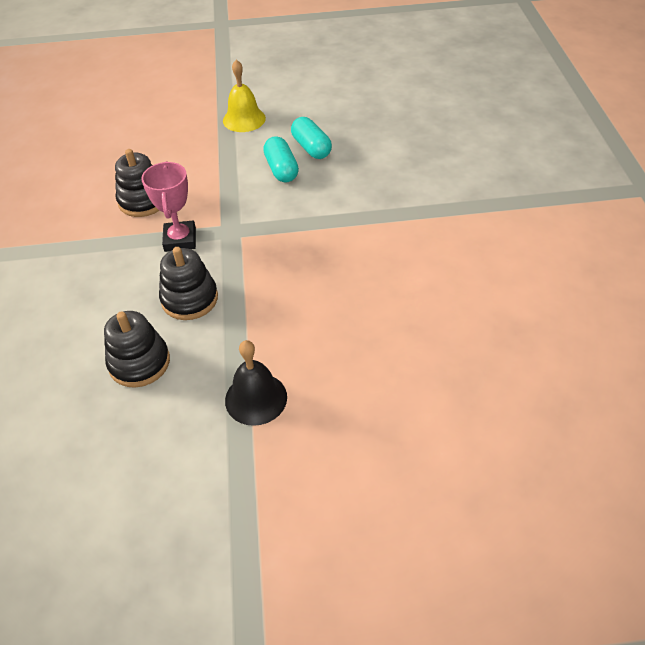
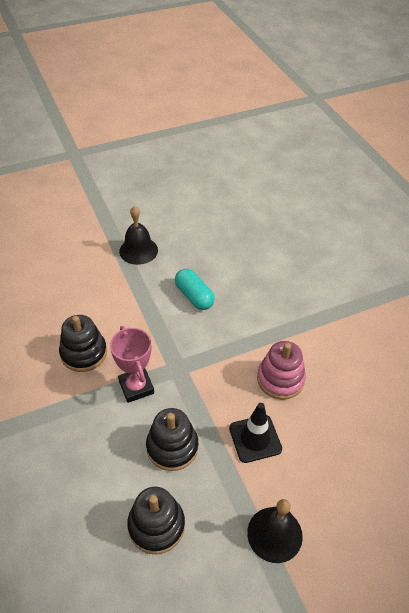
camera: 20 degrees left, 0 degrees up
(244, 119) = (138, 250): yellow bell -> black bell
(280, 309) = (255, 438): none -> black traffic cone
(311, 148) = (210, 270): turquoise capsule -> none
(336, 261) = (280, 379): none -> pink stacking toy

